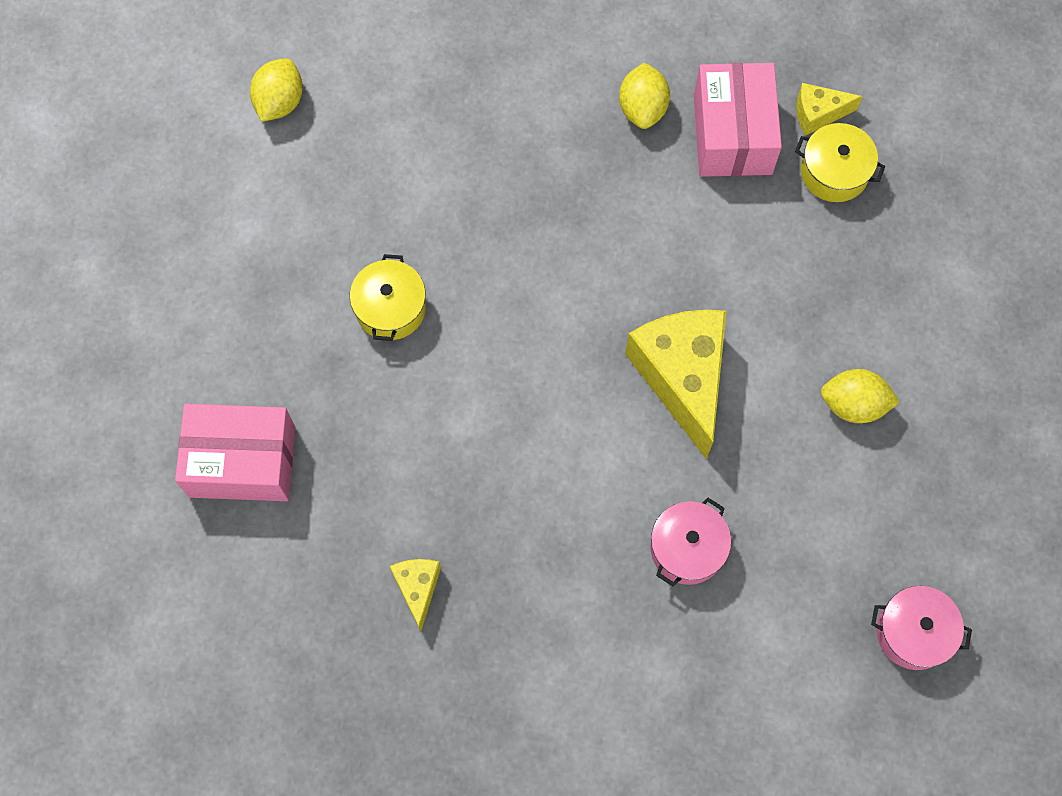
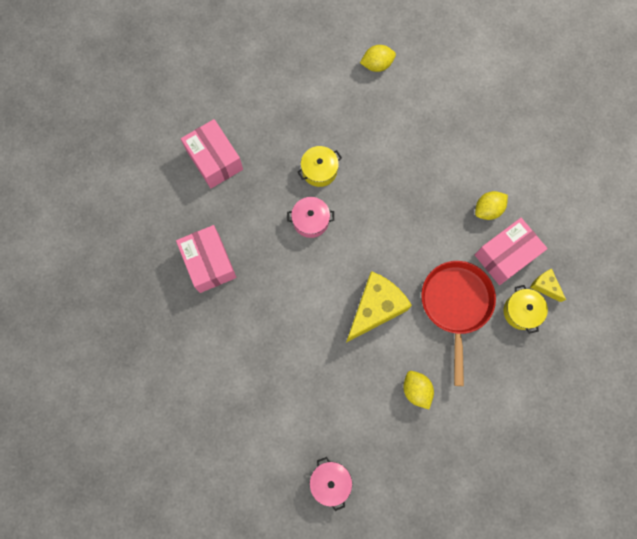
camera: 55 degrees right, 5 degrees up
(417, 588) = (209, 263): yellow cheese -> pink box
(687, 548) = (301, 360): pink pot -> pink pot (310, 221)
(760, 256) = (456, 305): none -> red pan

